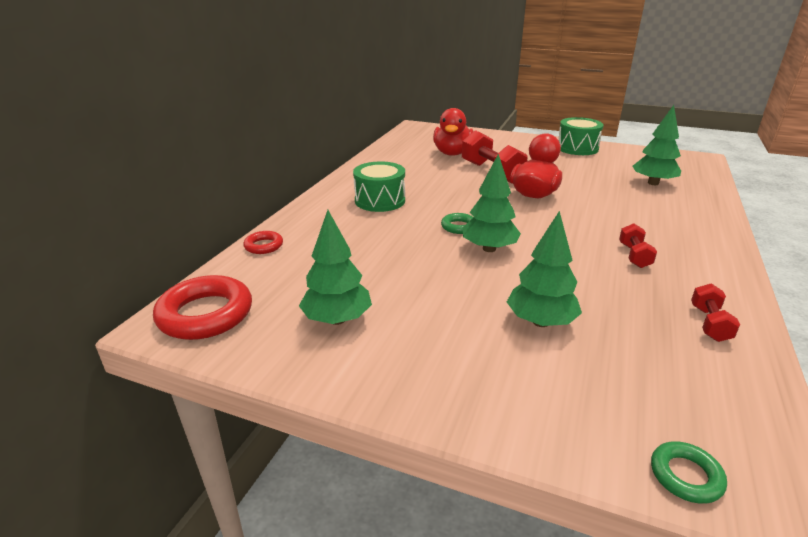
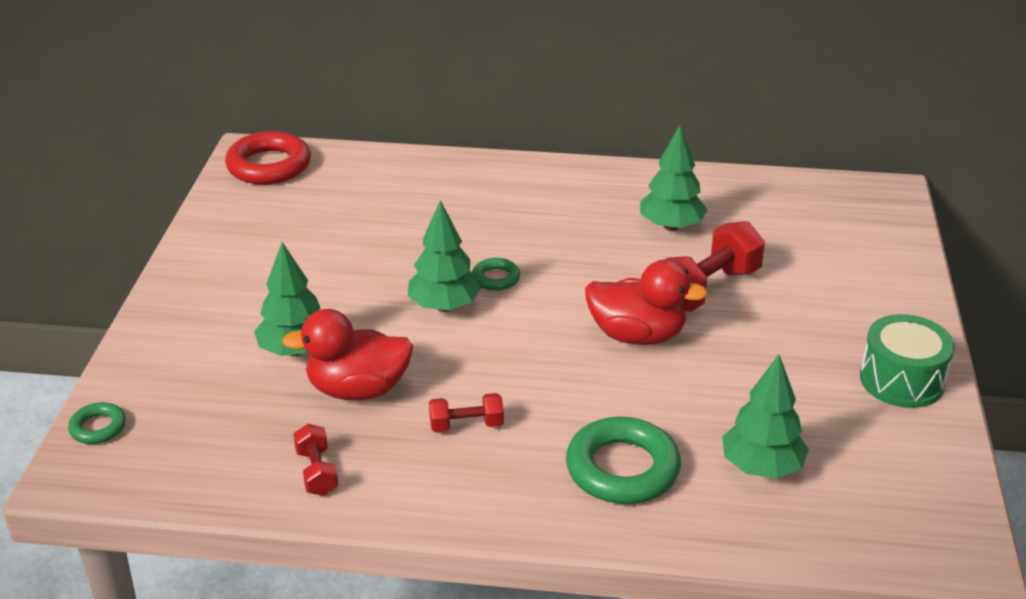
camera: 75 degrees right, 5 degrees up
(264, 246) = (398, 161): red ring -> none
(337, 319) = (275, 232): green tree -> green tree (671, 226)
(380, 200) = (548, 209): green drum -> none
(452, 153) = (771, 244): red duck -> red duck (358, 389)
(665, 214) = (622, 469): none -> green ring
(709, 323) = (317, 472): red dumbbell -> red dumbbell turned 75 degrees clockwise

